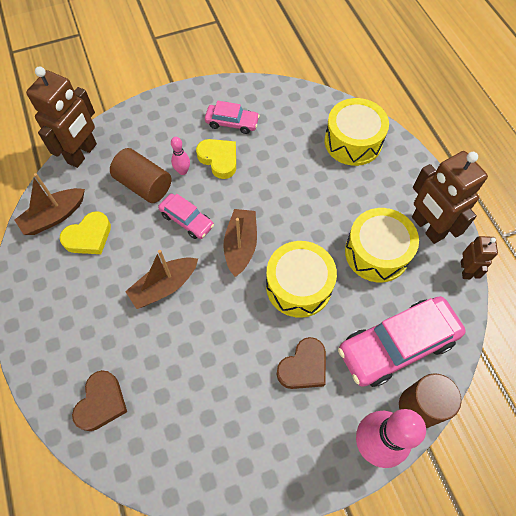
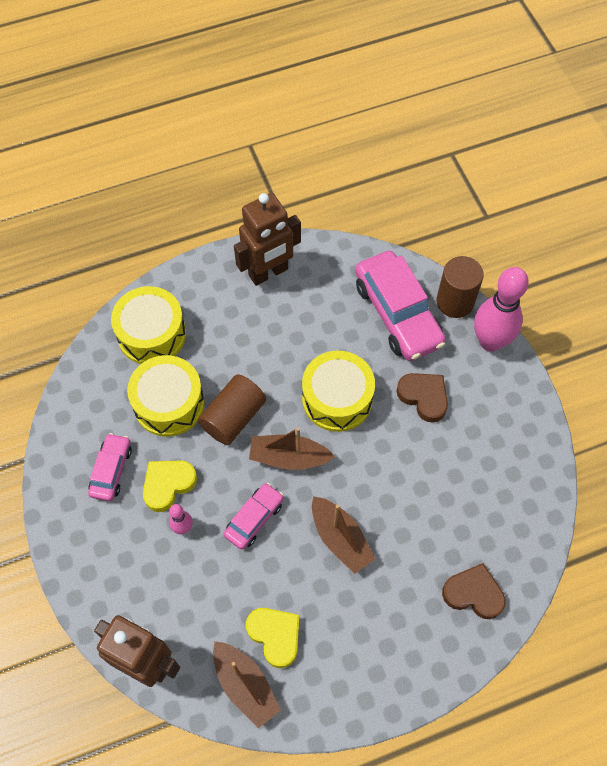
camera: 90 degrees left, 0 degrees up
(144, 185) = (201, 574): brown cylinder -> brown cylinder (233, 417)
(377, 252) = (298, 322): yellow drum -> yellow drum (169, 403)
(465, 270) = (317, 245): brown robot -> none

